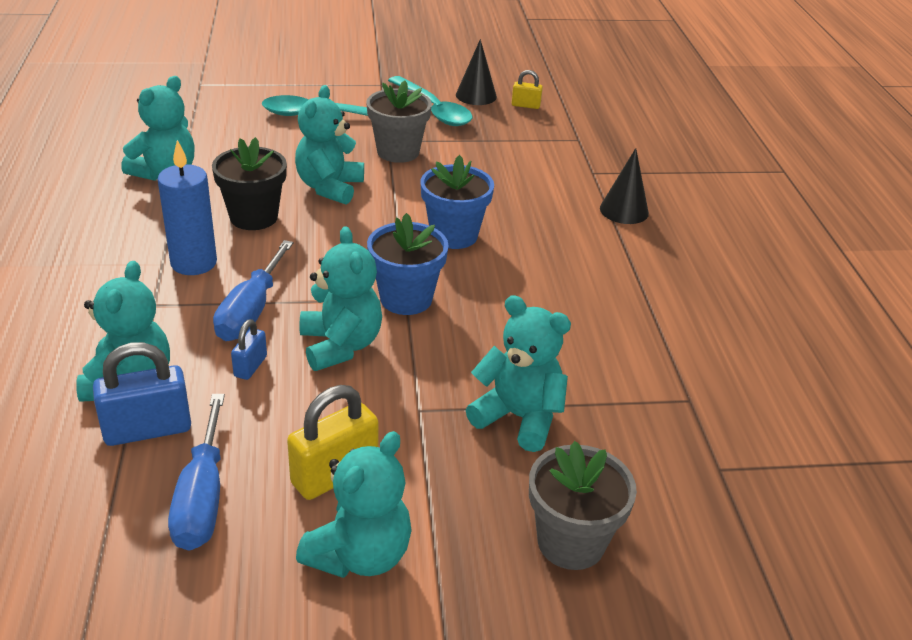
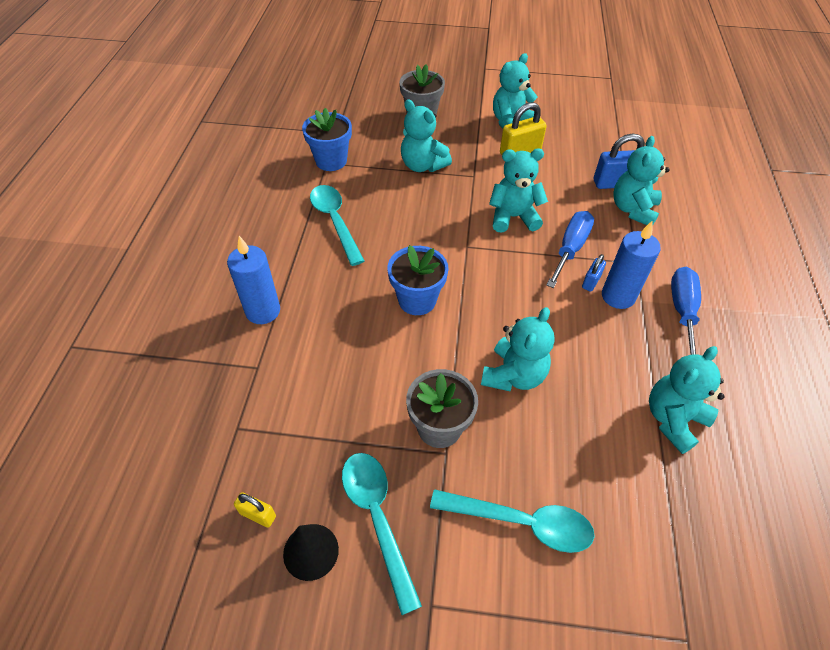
camera: 165 degrees left, 15 degrees up
(202, 497) = (581, 151): blue screwdriver -> blue screwdriver (682, 311)
(250, 366) = (566, 211): blue padlock -> blue padlock (591, 282)
(254, 217) = (579, 342): black flower pot -> none
(340, 346) = (513, 217): turquoise teddy bear -> turquoise teddy bear turned 90 degrees clockwise
(406, 299) = (467, 245): blue flower pot -> blue flower pot (331, 161)
(609, 308) = (335, 221): none -> turquoise spoon
(624, 210) = (263, 311): black cone -> blue candle

